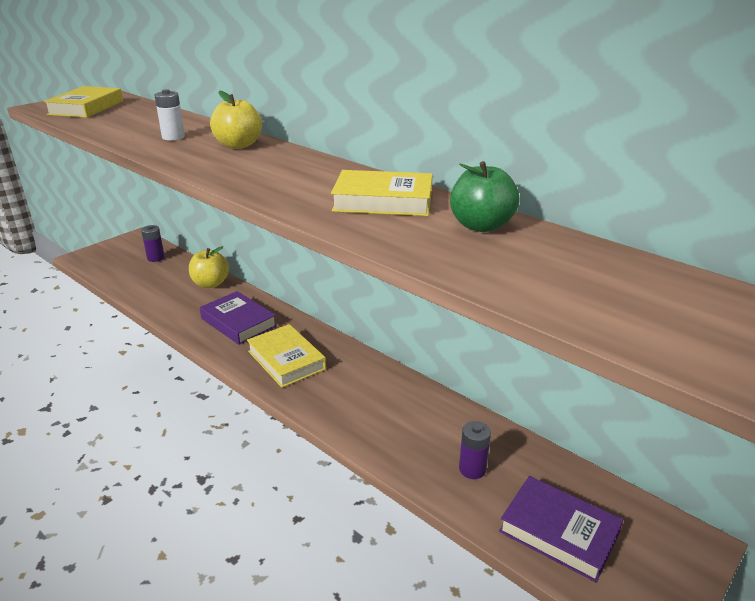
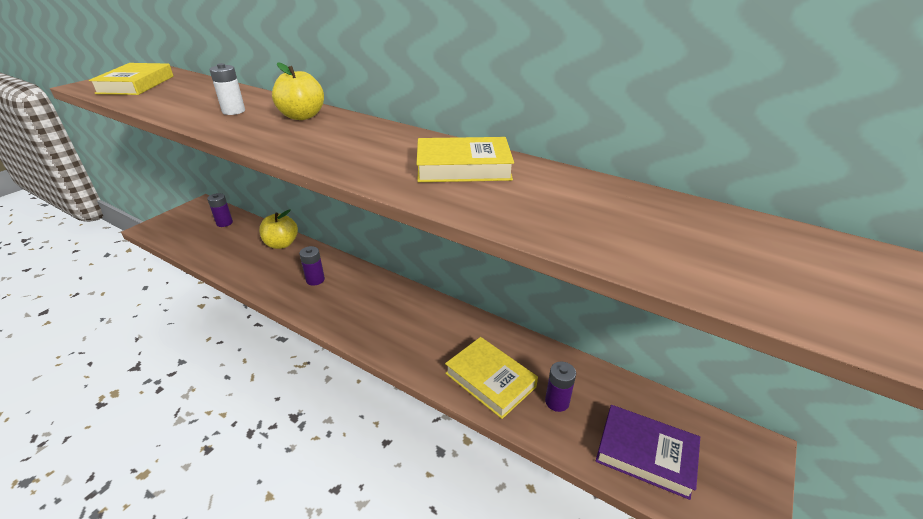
camera: 10 degrees left, 5 degrees up
(238, 322) = (315, 280): purple book -> purple battery
(286, 360) = (367, 313): yellow book -> yellow book (490, 380)
(481, 226) = (566, 187): green apple -> none

